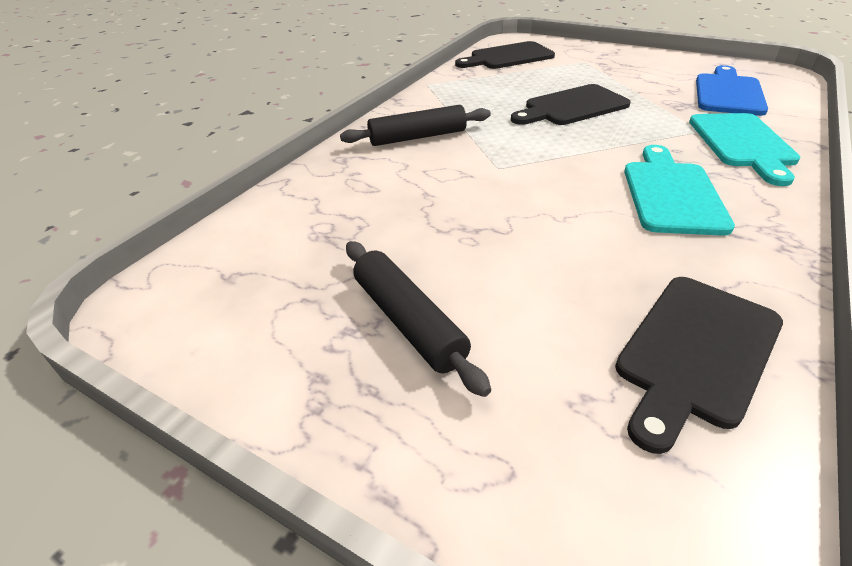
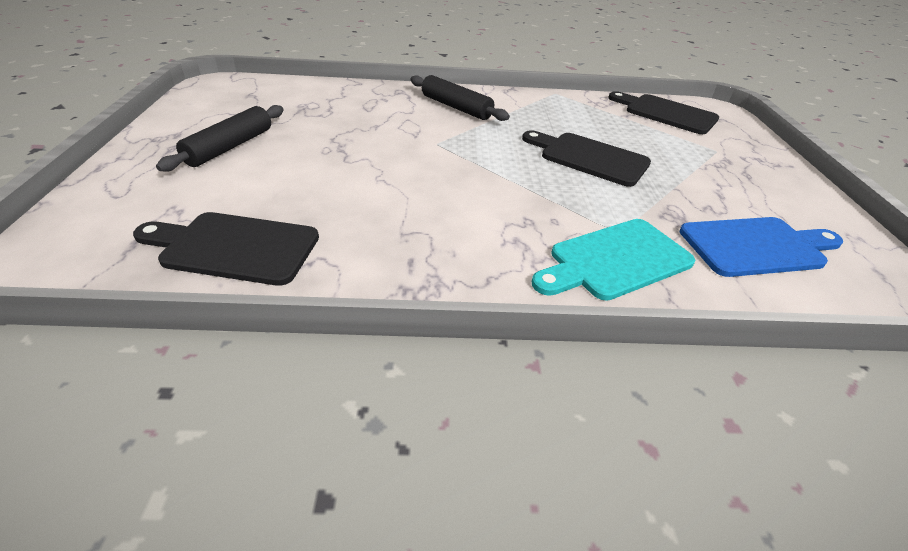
camera: 55 degrees right, 0 degrees up
(671, 193) = (460, 223): turquoise cutting board -> none

